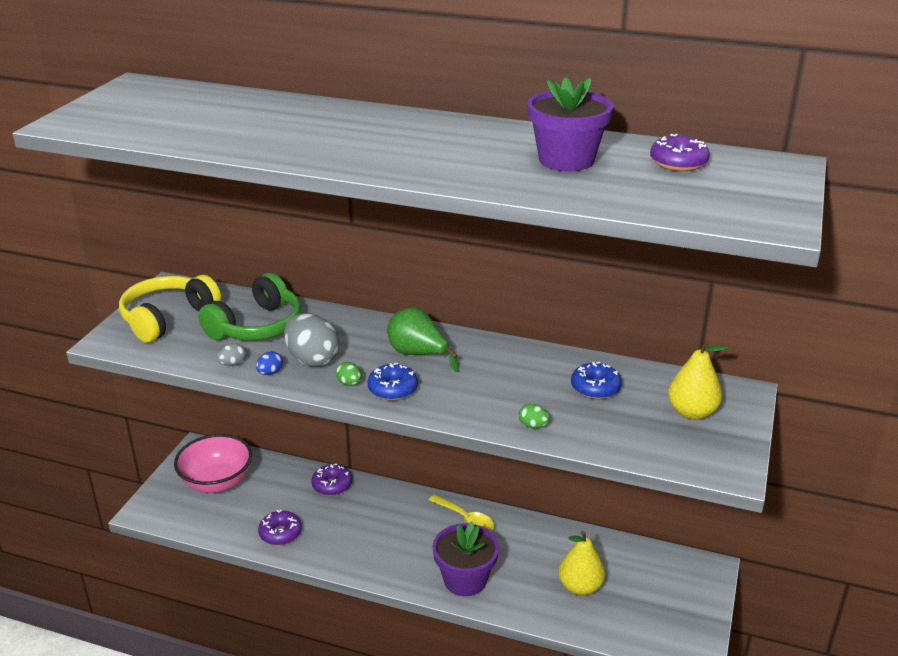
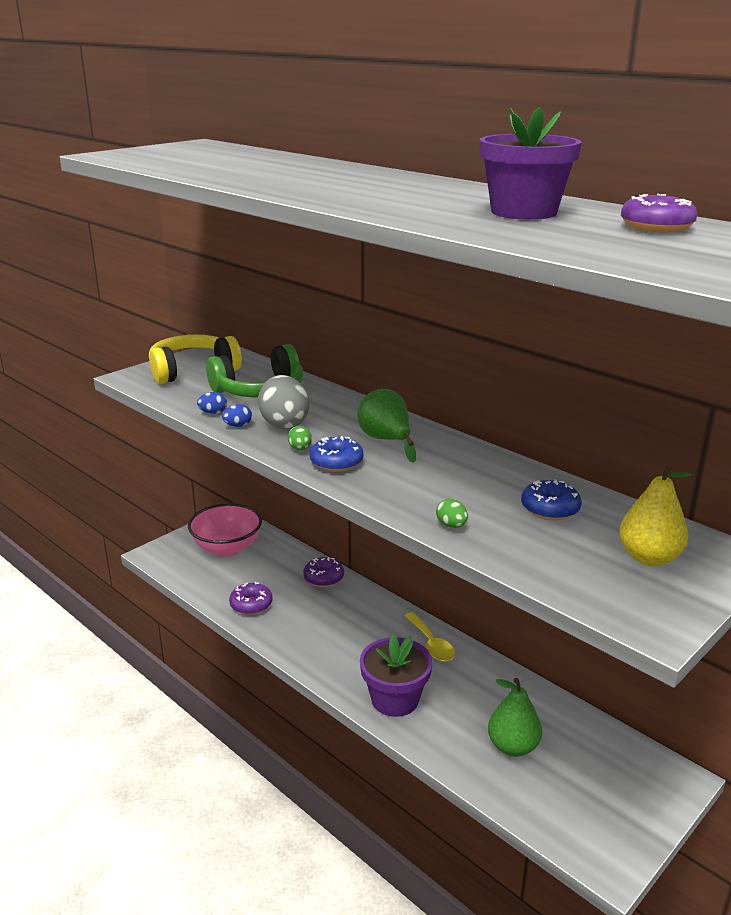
camera: 25 degrees right, 5 degrees down
(233, 364) = (213, 413): grey egg -> blue egg
(580, 587) = (513, 746): yellow pear -> green pear

